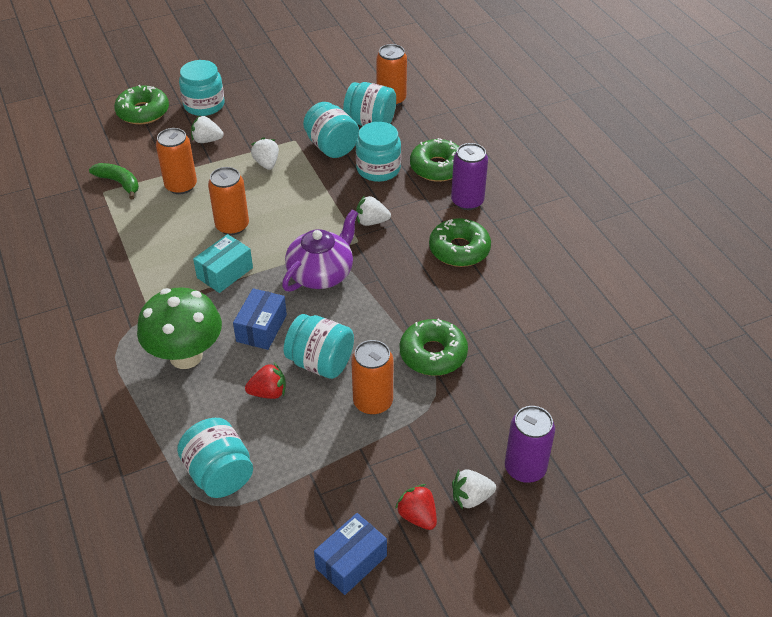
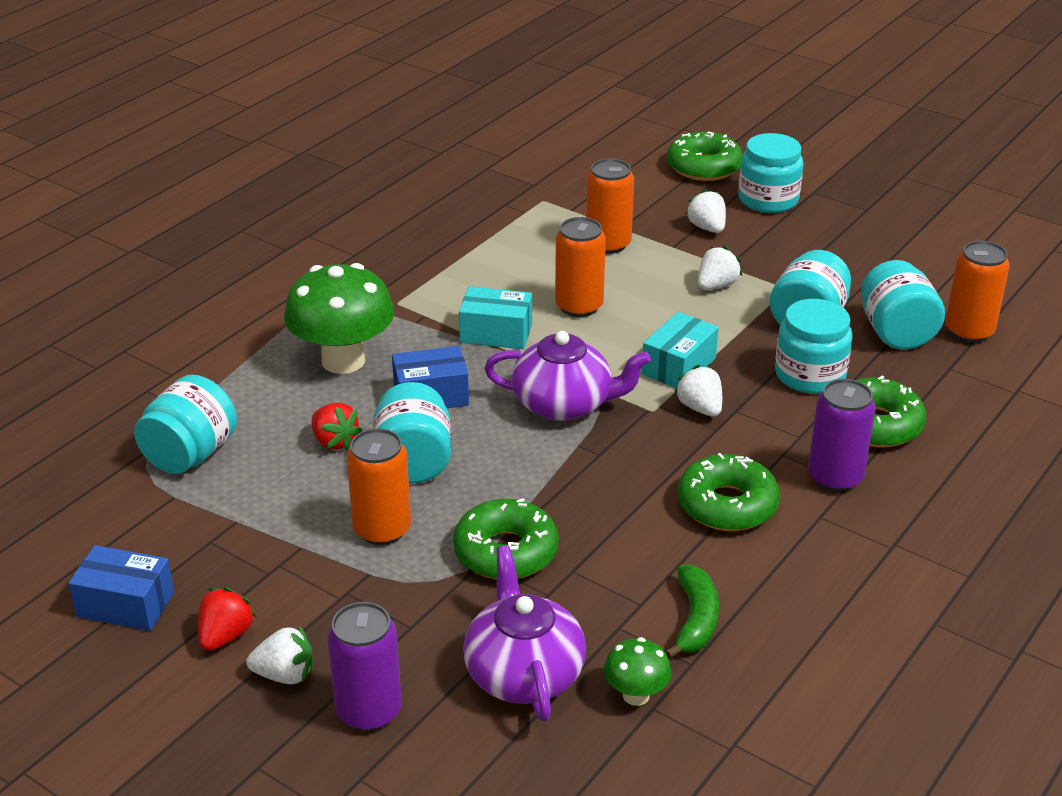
camera: 60 degrees right, 10 degrees down
(119, 183) = (568, 204): green banana -> green banana (695, 620)
(327, 212) = (679, 366): none -> turquoise box
(471, 498) = (285, 675): white strawberry -> white strawberry turned 135 degrees clockwise
(535, 388) = (523, 673): none -> purple teapot
(578, 350) = (636, 695): none -> green mushroom

